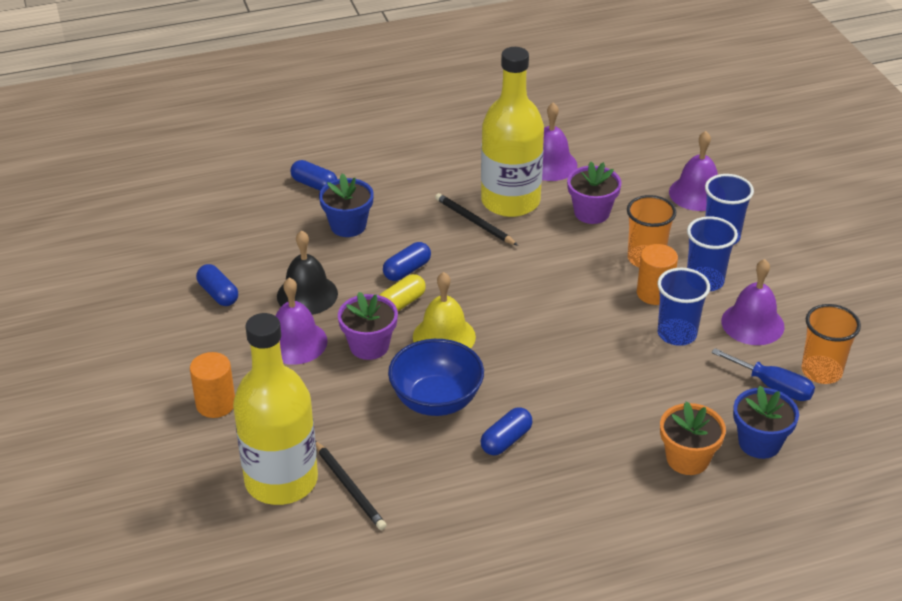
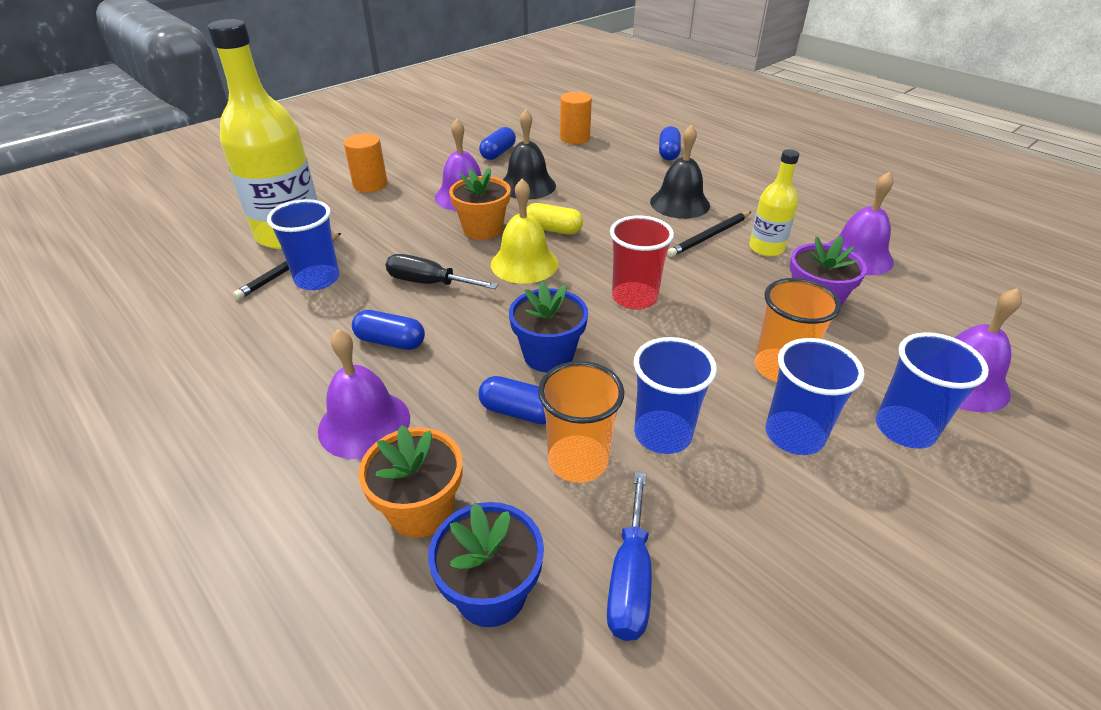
camera: 65 degrees right, 0 degrees up
(348, 226) = (633, 179): blue flower pot -> blue flower pot (548, 355)
(369, 346) = (483, 229): purple flower pot -> orange flower pot
(382, 471) = (317, 279): none -> blue cup
(407, 270) = (602, 220): blue capsule -> blue capsule (519, 412)
(411, 216) = (679, 203): none -> black bell
(436, 400) = (429, 283): blue bowl -> black screwdriver
(474, 222) = (709, 236): black pencil -> black pencil turned 150 degrees counterclockwise
(510, 201) = (766, 248): yellow bottle -> yellow bottle, size x0.50
(530, 293) = (634, 298): none -> red cup
(654, 293) = (723, 392): orange cylinder -> orange cylinder (575, 138)
(752, 323) = (752, 514): purple bell -> purple bell (364, 423)
(821, 371) = (713, 645): orange cup -> orange cup (578, 461)

